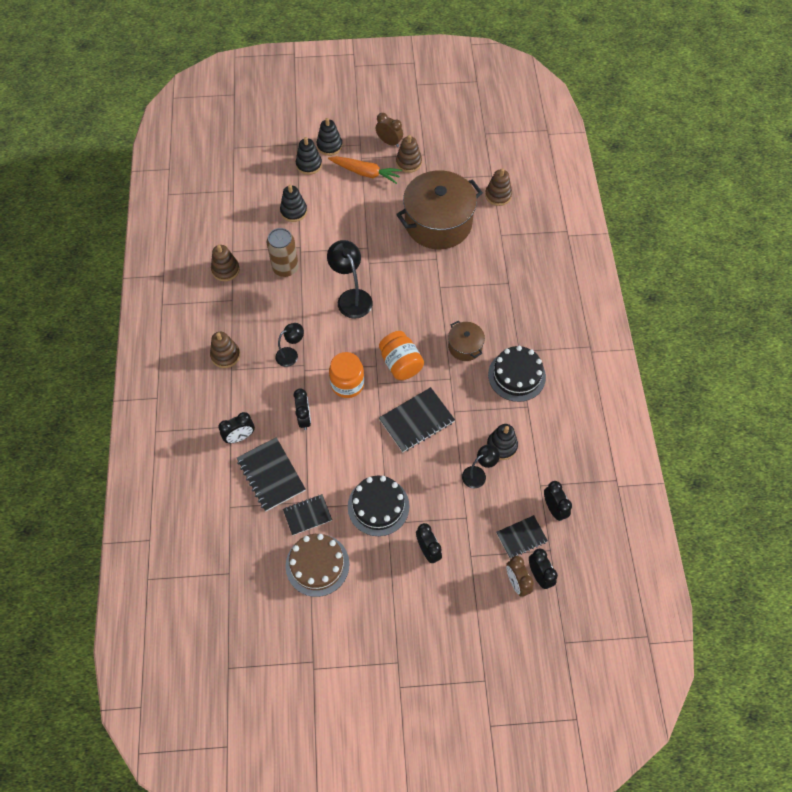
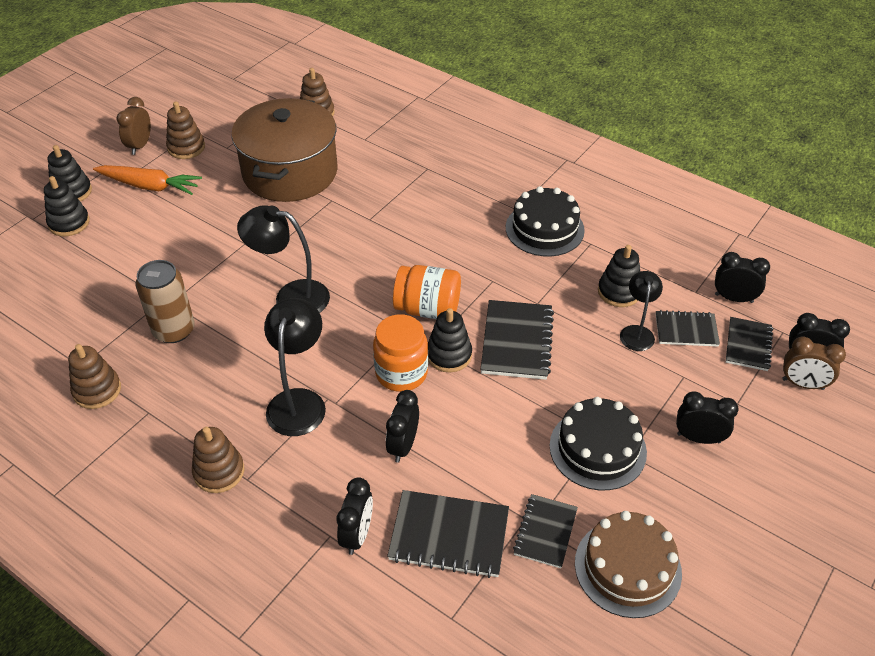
camera: 50 degrees left, 15 degrees down
(291, 354) = (299, 401): black lamp -> black lamp, size x1.61
(293, 211) = (109, 274): black stacking toy -> black stacking toy (449, 355)
(304, 418) = (403, 446): black clock -> black clock turned 105 degrees counterclockwise
(365, 173) = (149, 186): orange carrot -> orange carrot turned 45 degrees clockwise
(389, 142) = (140, 146): brown clock -> brown clock turned 60 degrees counterclockwise
(465, 346) = (465, 245): brown pot -> none
(503, 498) = (686, 330): none -> black notebook

